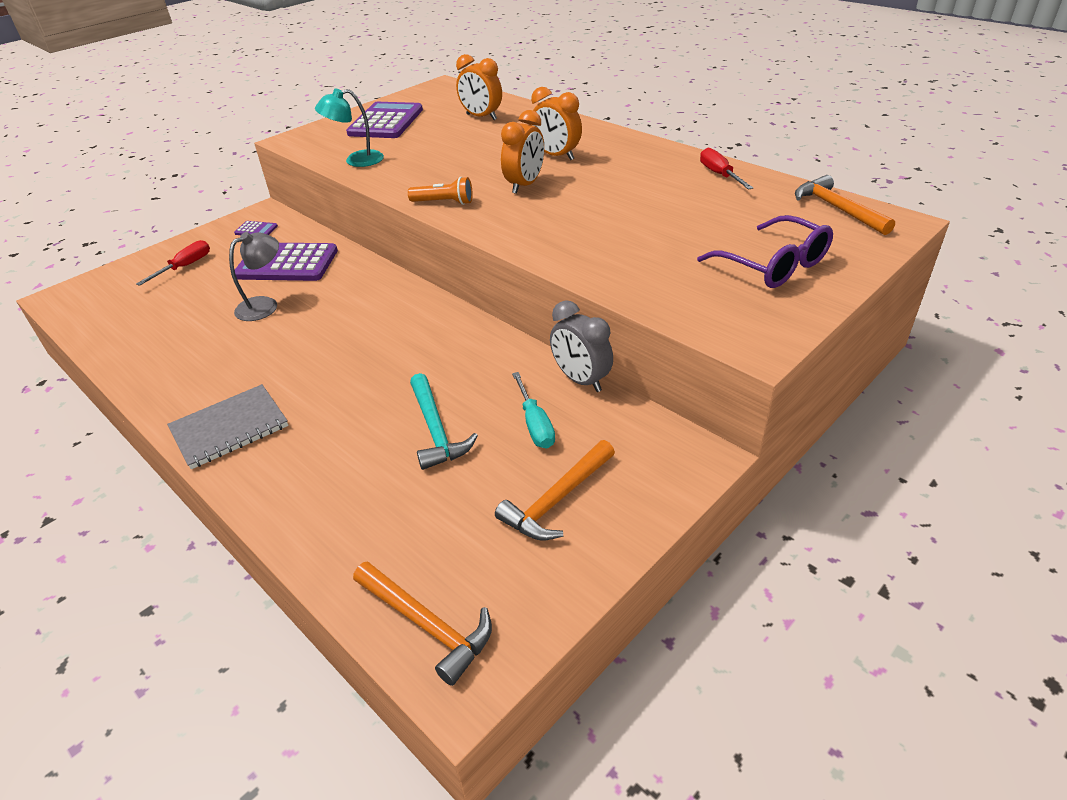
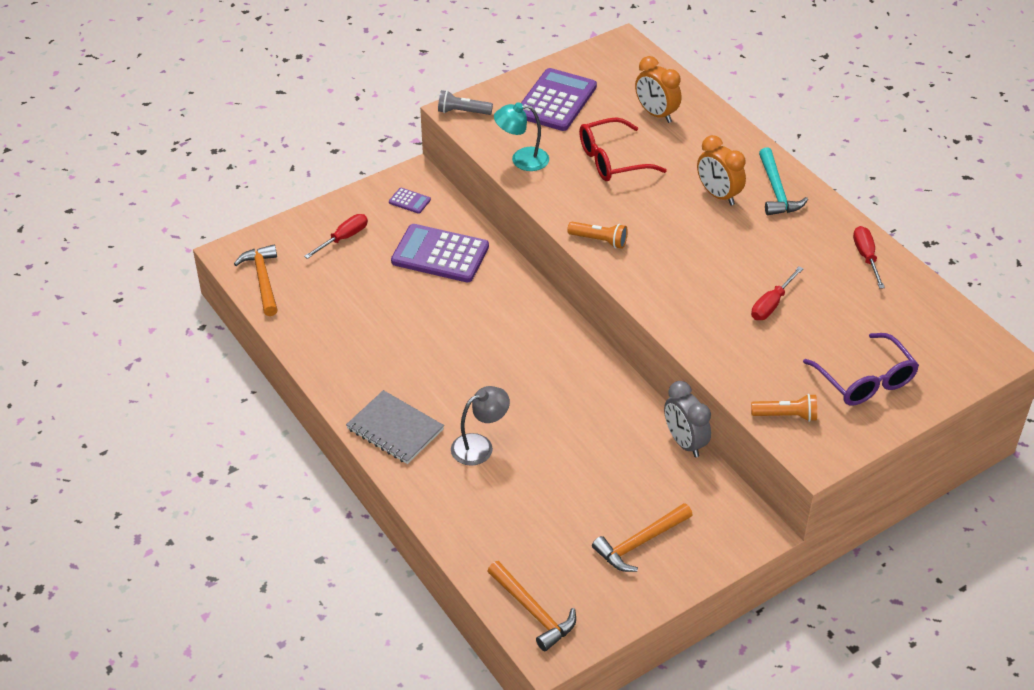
camera: 10 degrees right, 5 degrees up
(230, 428) = (395, 429): grey notebook -> grey notebook turned 60 degrees clockwise
(265, 305) = (420, 303): grey lamp -> grey lamp (480, 446)
(295, 140) = (462, 112): none -> grey flashlight
(436, 430) = (558, 465): turquoise hammer -> turquoise hammer (776, 191)
(446, 149) = (612, 160): none -> red glasses
(525, 185) = (678, 232): orange clock -> none
(535, 424) = (637, 476): turquoise screwdriver -> none
(641, 221) = (771, 304): none -> red screwdriver
(701, 311) = (786, 415): none -> orange flashlight
(837, 209) = (953, 326): orange hammer -> orange hammer (262, 280)

